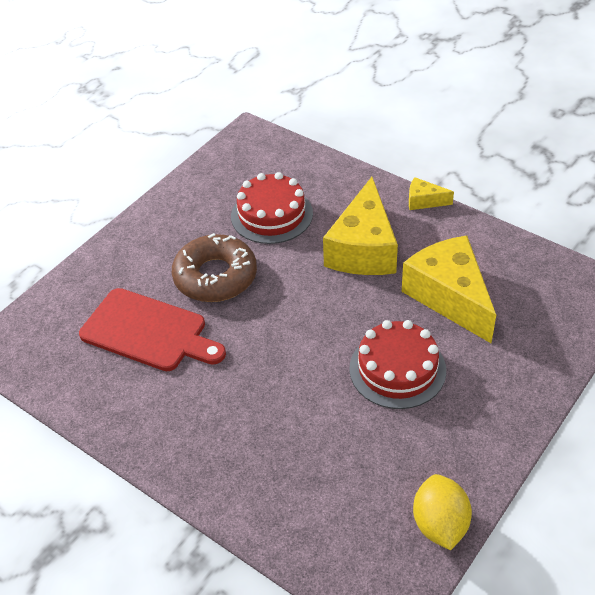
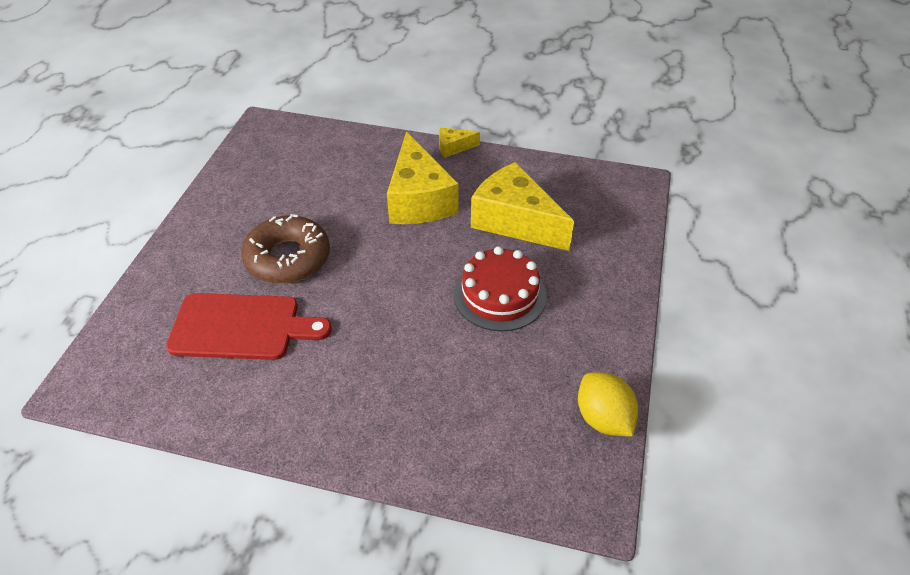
camera: 25 degrees left, 0 degrees up
(271, 215) = (318, 190): red cake -> none

